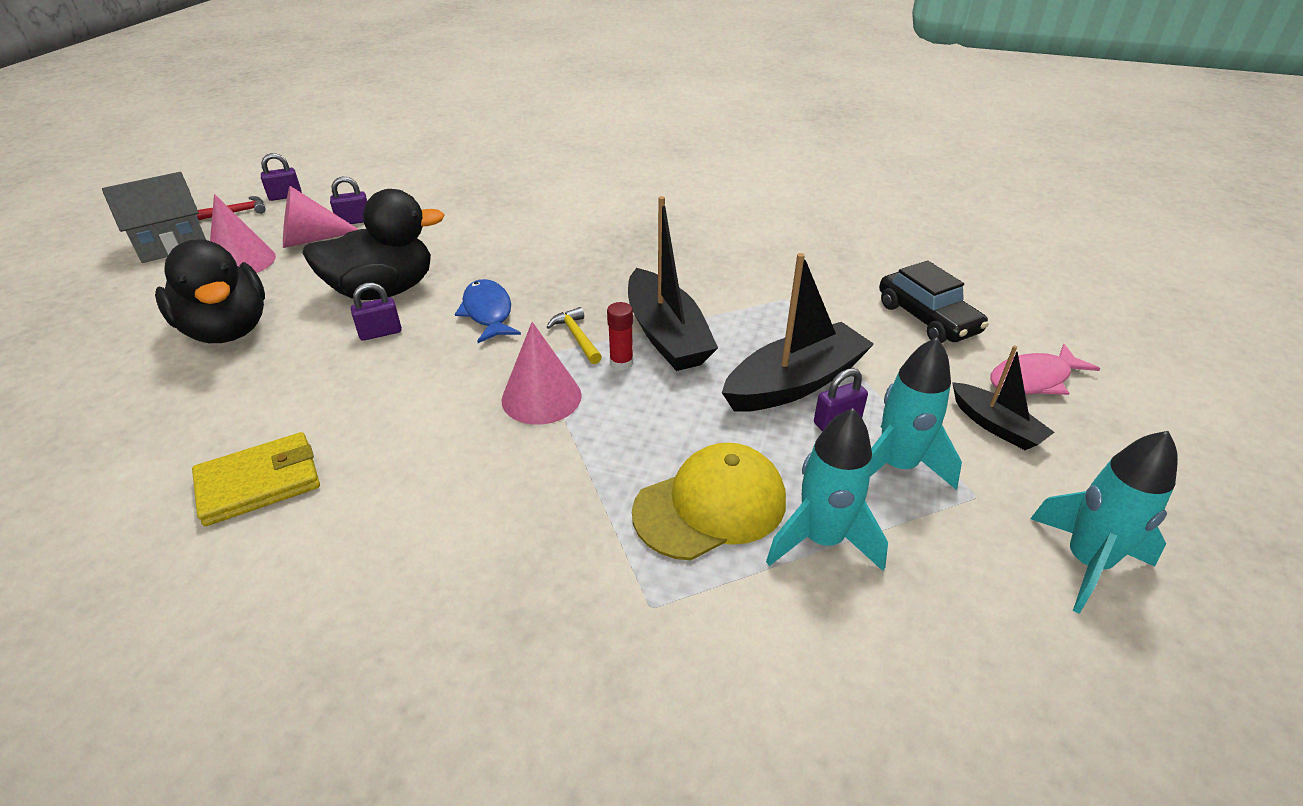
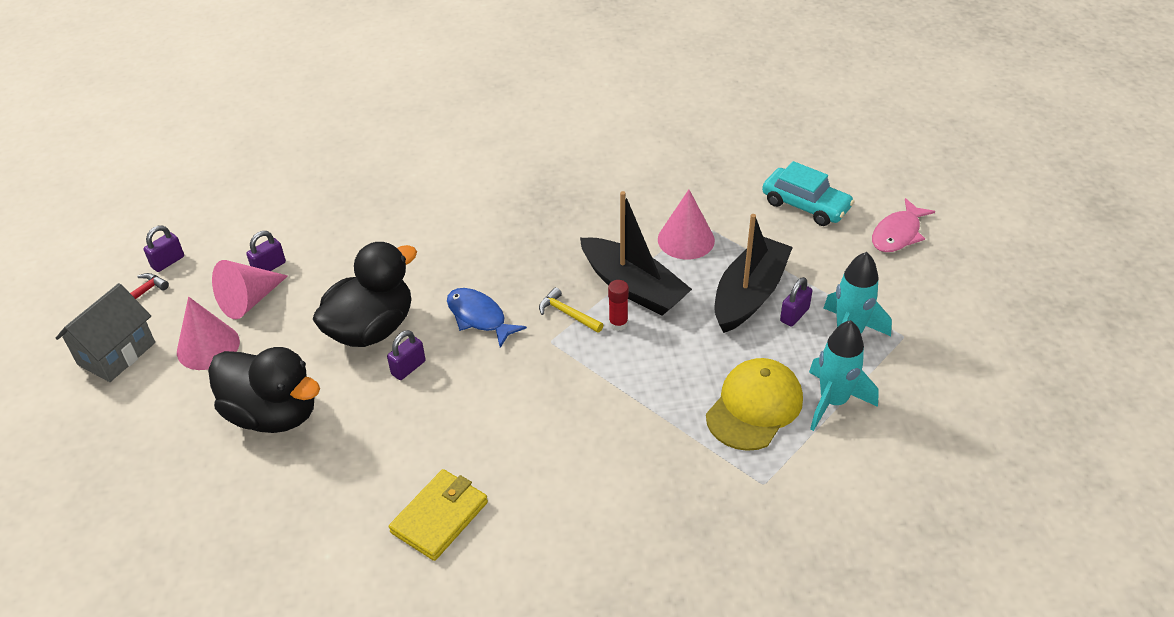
camera: 25 degrees left, 5 degrees up
(541, 397) = (583, 374): pink cone -> pink cone (686, 239)
(927, 318) = (805, 205): black car -> turquoise car
(996, 426) = (891, 280): black boat -> none
(1086, 562) = (980, 355): turquoise rocket -> none

